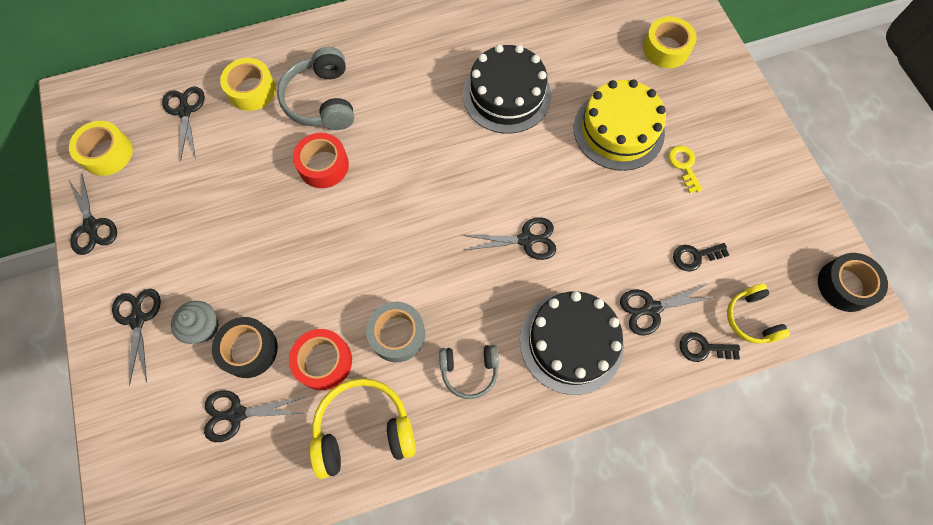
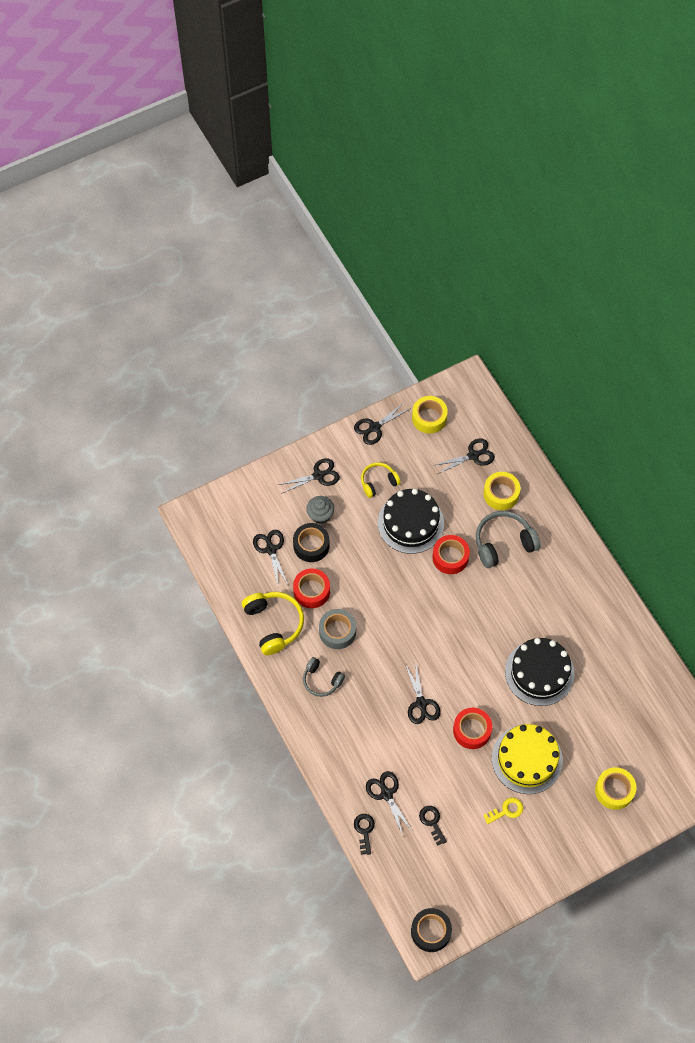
camera: 80 degrees right, 5 degrees down
(469, 370) = (321, 680): grey headphones -> grey headphones turned 45 degrees counterclockwise
(571, 342) = (352, 742): black cake -> black cake (410, 523)
(573, 185) = (472, 730): none -> red tape
(751, 318) = (392, 863): yellow headphones -> yellow headphones (378, 482)

